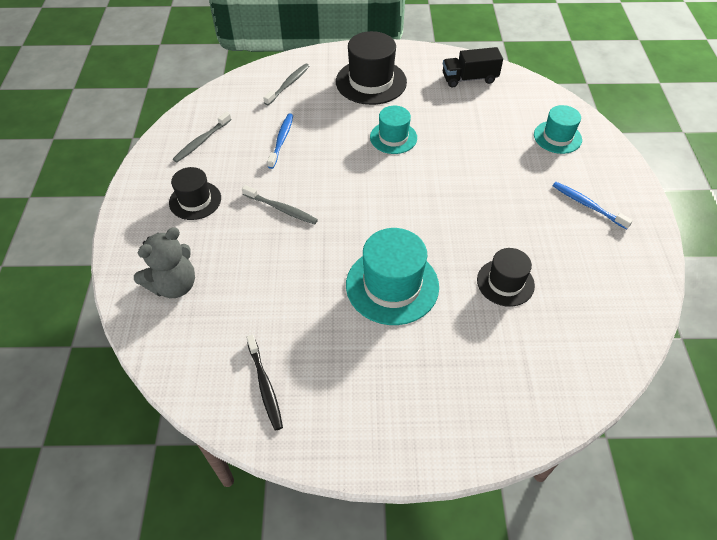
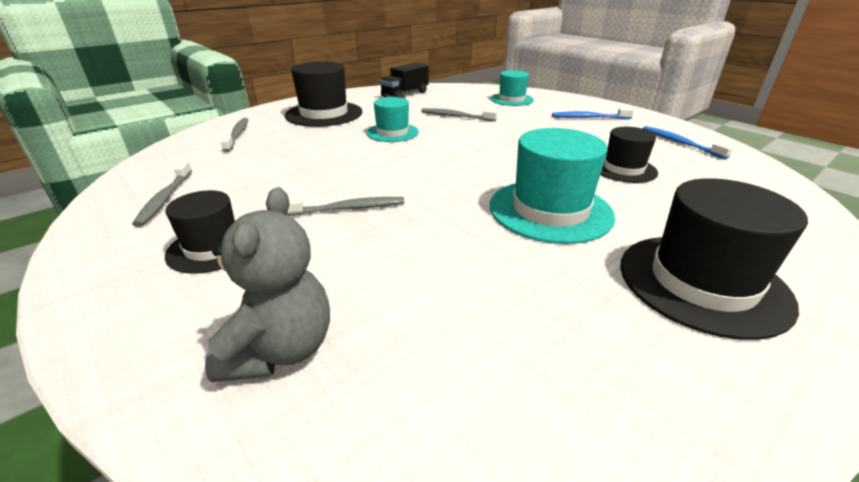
camera: 40 degrees left, 20 degrees down
(265, 386) = (588, 382): black toothbrush -> none
(281, 140) = (278, 166): blue toothbrush -> blue toothbrush (680, 143)
(394, 389) = (702, 283): none -> black hat
(469, 140) = (456, 116): none -> grey toothbrush

